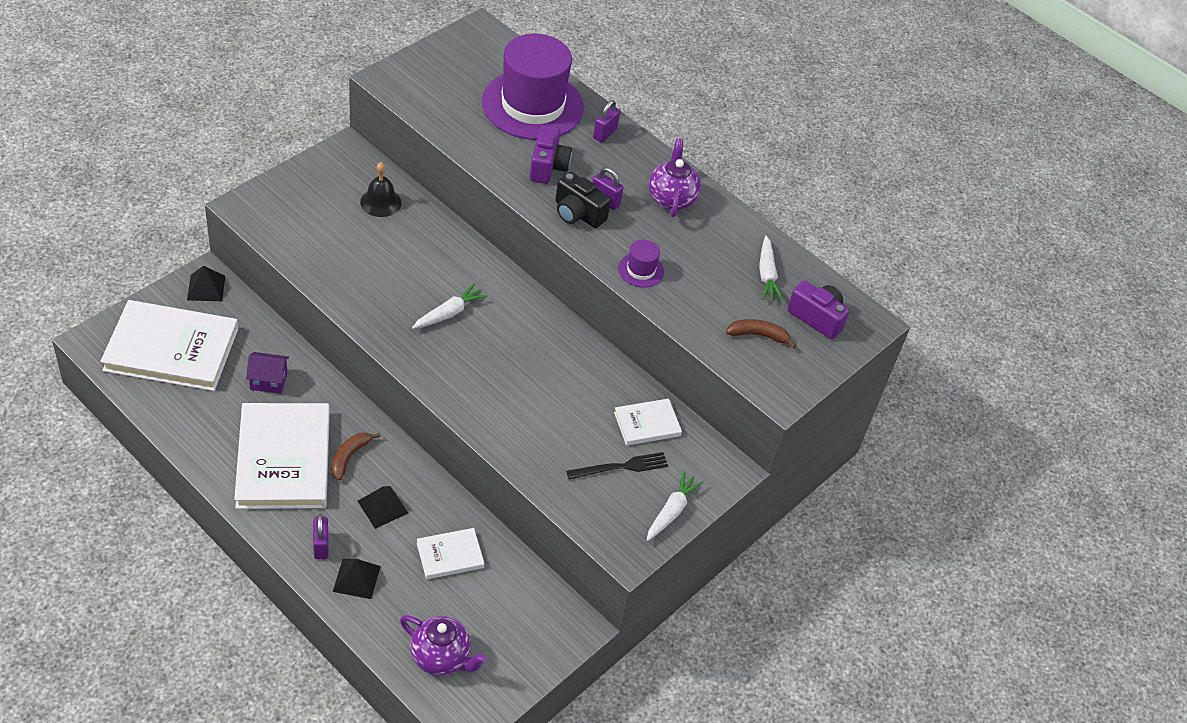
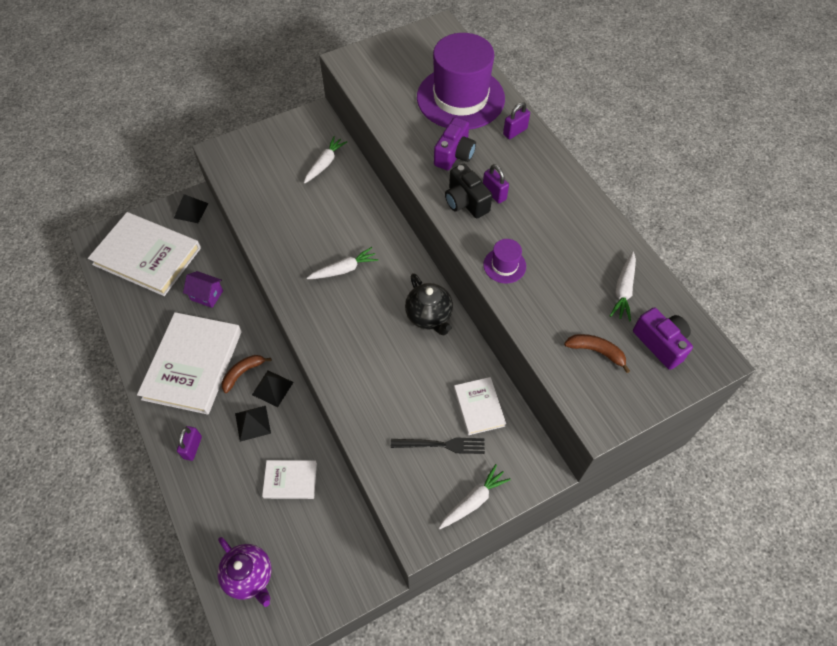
camera: 25 degrees right, 10 degrees up
(356, 578) = (209, 484): black pyramid -> black pyramid (272, 388)
(380, 202) = (325, 163): black bell -> white carrot
(563, 346) = (429, 316): none -> black teapot
(647, 424) = (479, 407): white book -> white book turned 75 degrees clockwise
(671, 199) = (555, 201): purple teapot -> none

